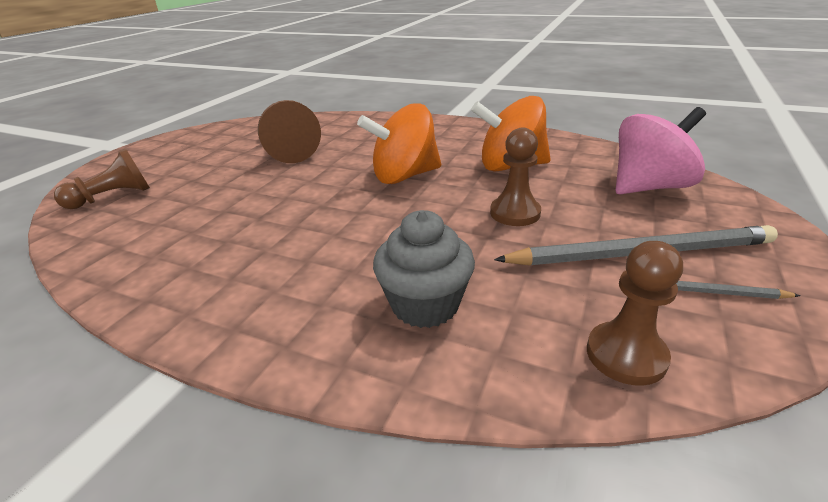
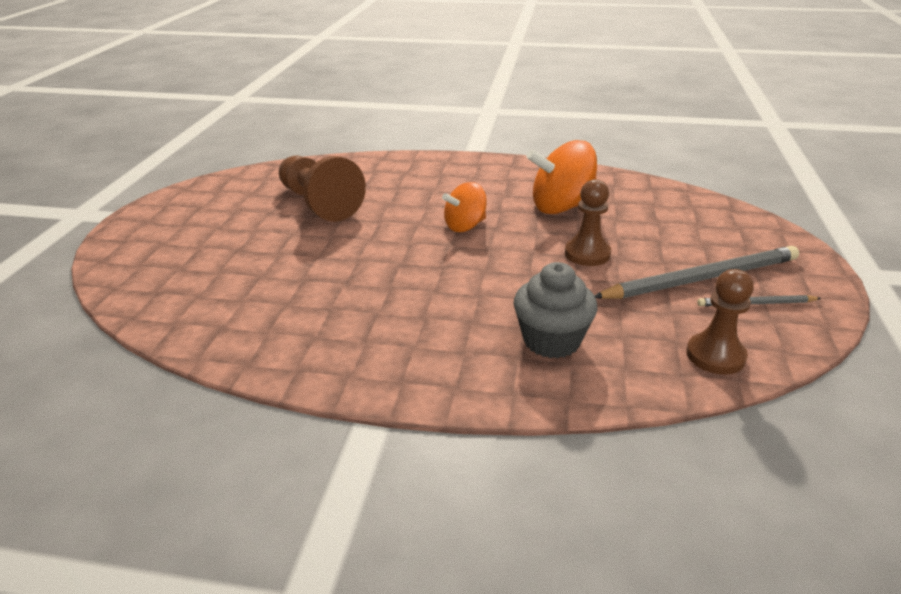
camera: 15 degrees left, 0 degrees up
(113, 197) = (163, 277): brown pawn -> none
(404, 176) = (465, 226): orange spinning top -> orange spinning top, size x0.63
(649, 187) = (690, 218): pink spinning top -> none

